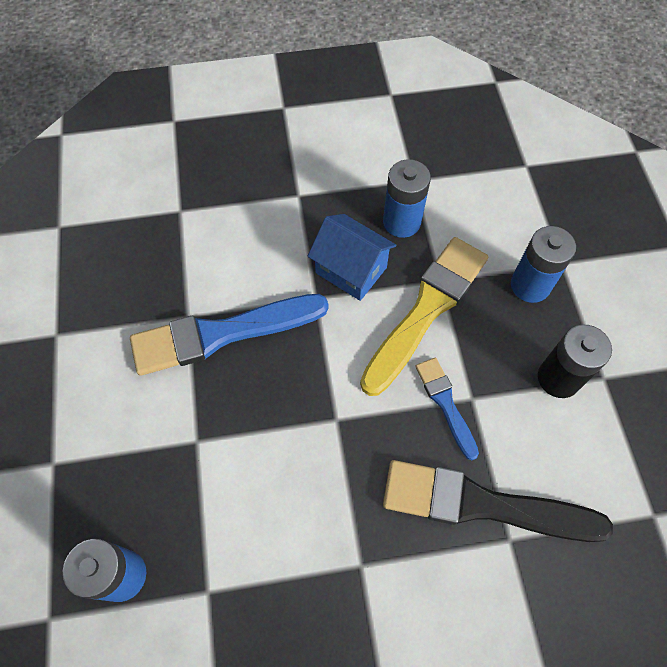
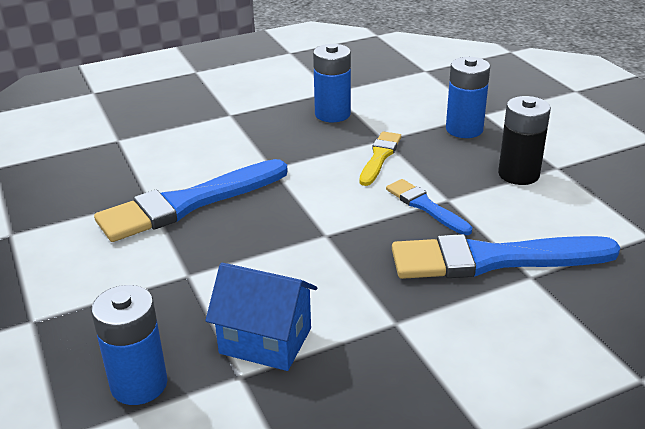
camera: 15 degrees left, 30 degrees down
(351, 270) = (299, 147): blue house -> blue house (265, 340)
(426, 309) = (380, 157): yellow brush -> yellow brush, size x0.52
(482, 504) = (493, 259): black brush -> blue brush

